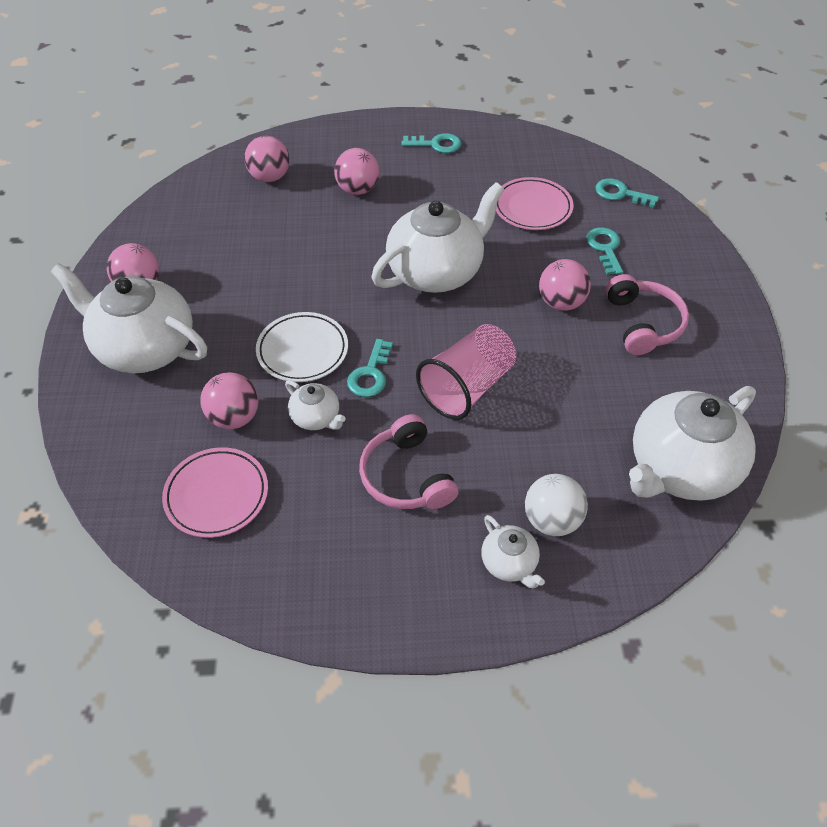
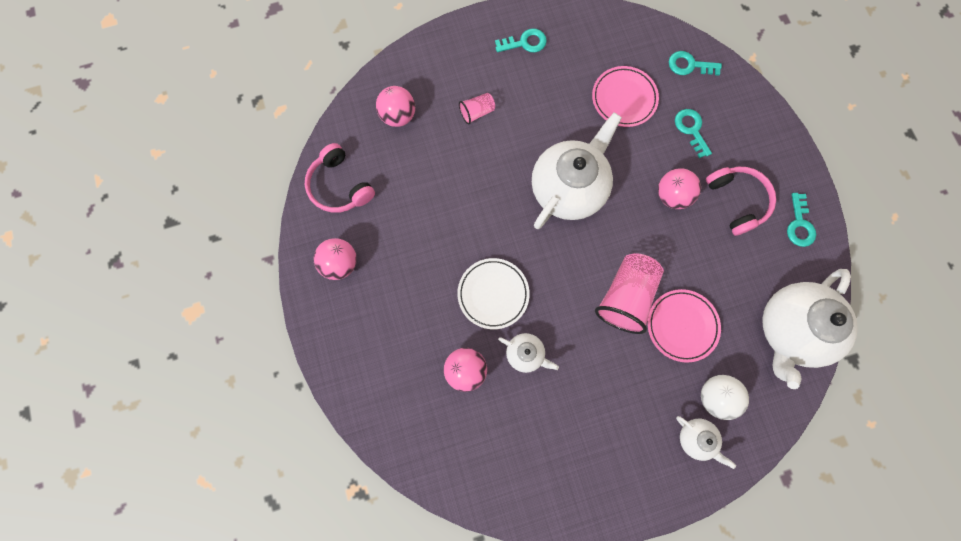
camera: 15 degrees left, 25 degrees up
(144, 348) = (371, 323): white teapot -> none
(217, 495) = (480, 440): pink plate -> pink plate (682, 326)
(358, 189) = (477, 112): pink ball -> pink cup
(370, 374) = (551, 303): turquoise key -> turquoise key (799, 225)
(406, 476) = (606, 387): pink headphones -> pink headphones (340, 186)

